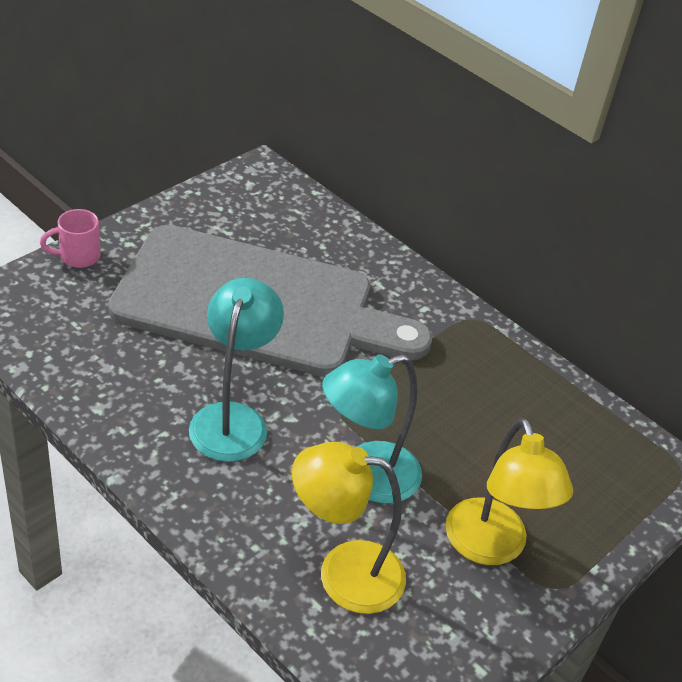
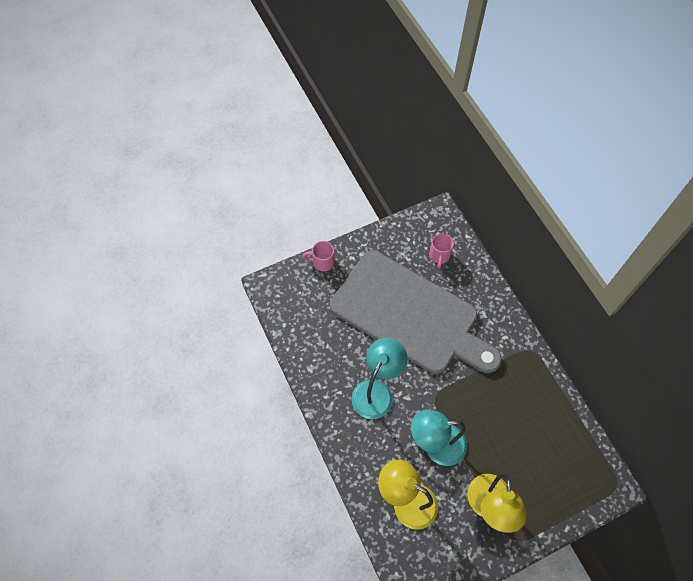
camera: 25 degrees right, 20 degrees up
(279, 221) = (439, 256): none -> pink mug

